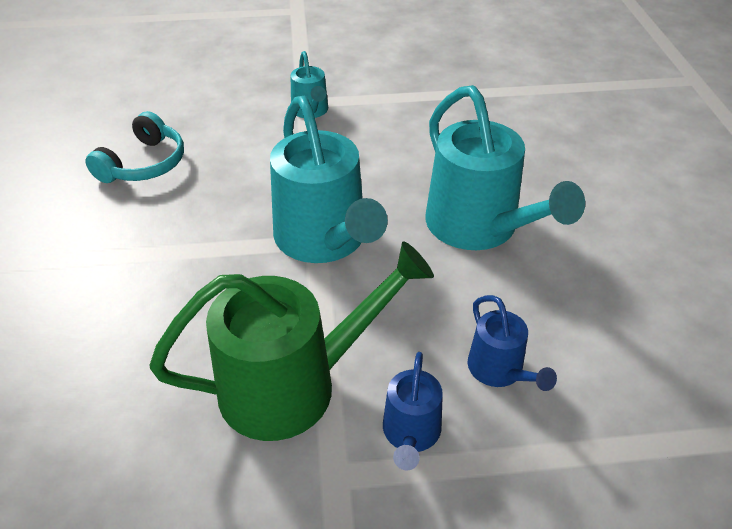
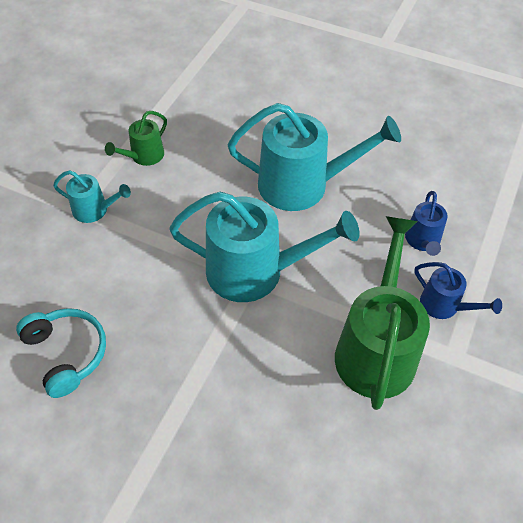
camera: 60 degrees left, 10 degrees up
(402, 109) = (144, 156): none -> green watering can
(499, 370) = (423, 241): blue watering can -> blue watering can turned 90 degrees clockwise

